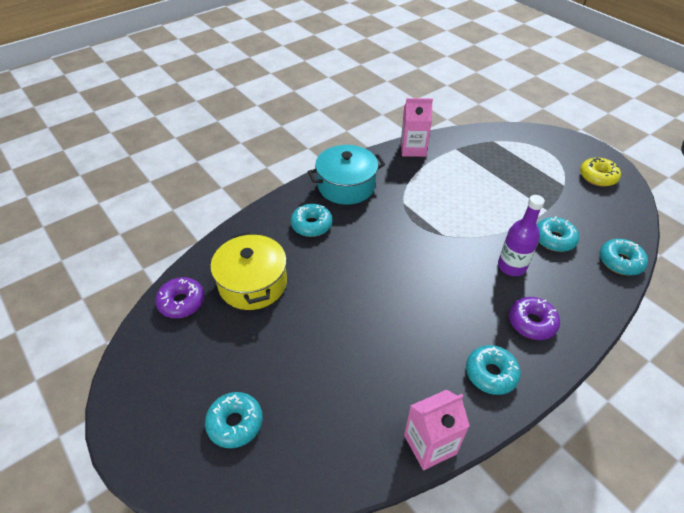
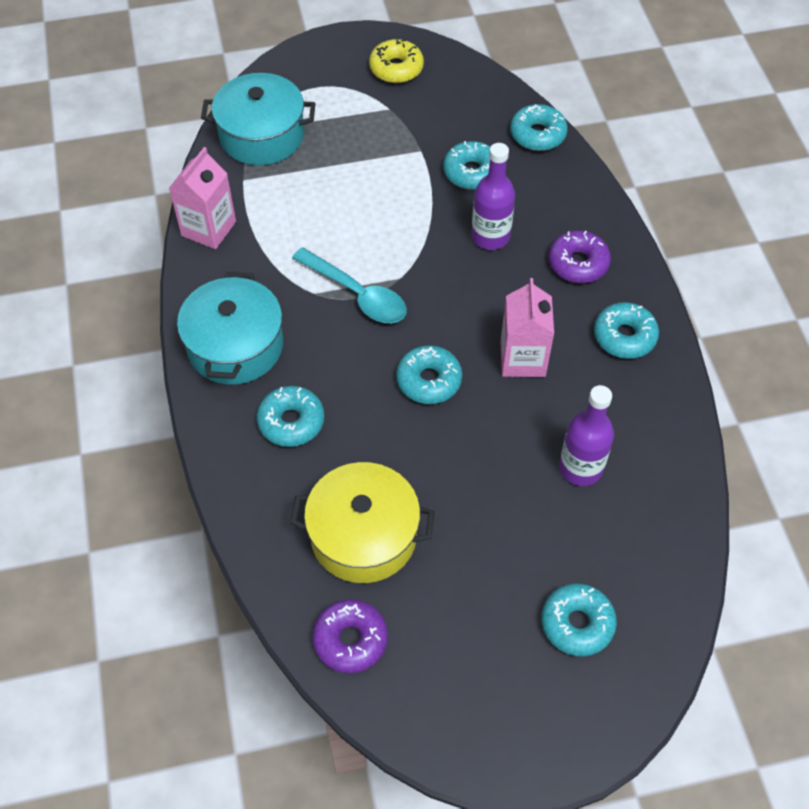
camera: 65 degrees left, 10 degrees up
(361, 383) = (580, 468): none -> purple bottle
(378, 275) = (429, 380): none -> turquoise donut
(416, 220) = (357, 294): none -> turquoise spoon
(430, 444) = (682, 434): pink carton -> pink carton (522, 359)
(491, 144) = (262, 135): none -> turquoise pot

